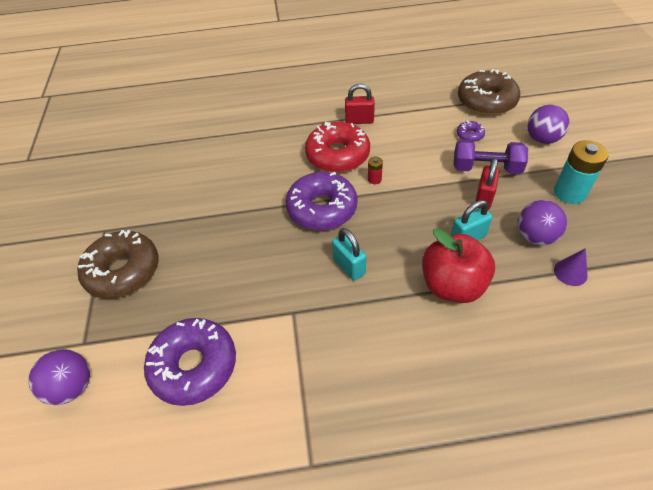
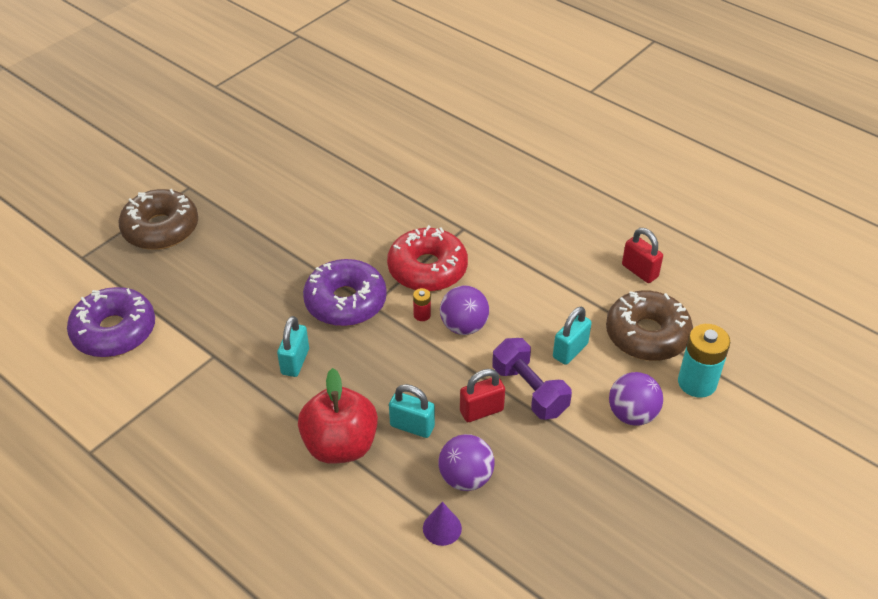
camera: 45 degrees right, 5 degrees down
(72, 387) = (44, 279): purple ball -> purple ball (464, 326)
(359, 120) = (496, 253): red padlock -> red padlock (639, 271)
(469, 135) = (570, 350): purple donut -> turquoise padlock
(569, 193) = (563, 477): turquoise battery -> turquoise battery (697, 382)

